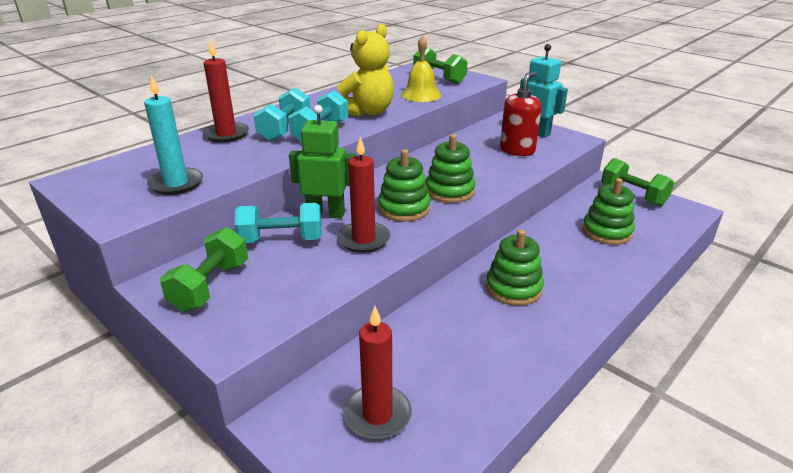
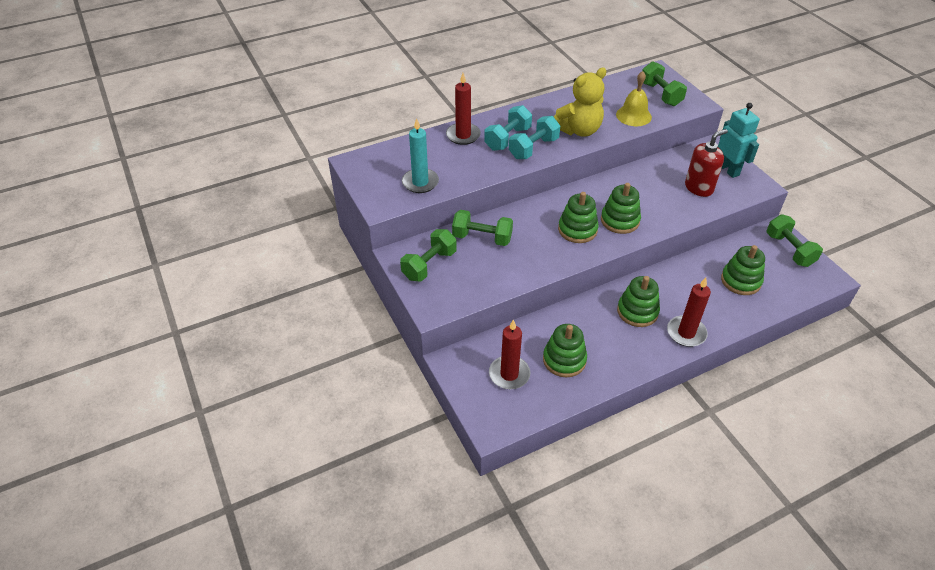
camera: 20 degrees right, 15 degrees up
(281, 240) = (482, 238): turquoise dumbbell -> green dumbbell
(326, 214) = (519, 221): green robot -> none
(363, 239) = (538, 251): red candle -> red candle (686, 333)
(450, 371) = (564, 360): none -> green stacking toy

